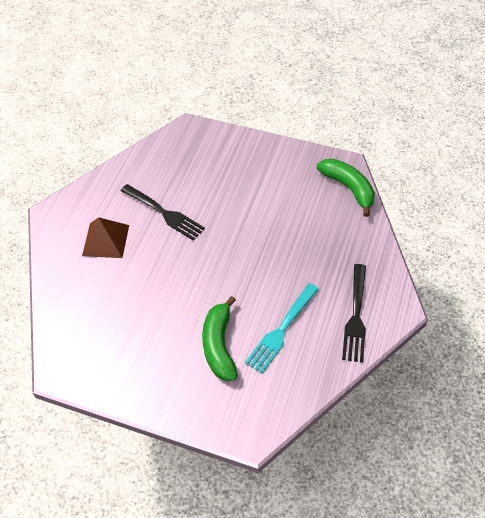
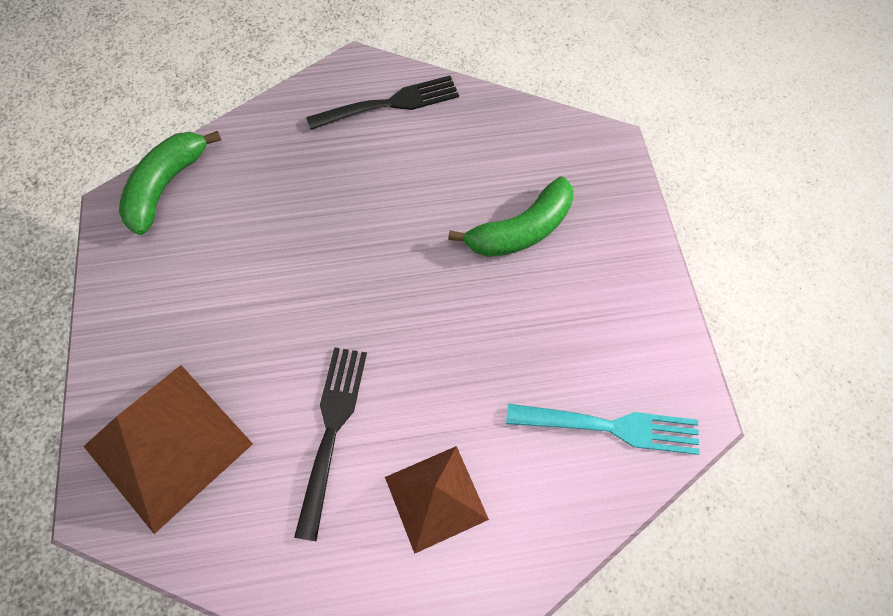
camera: 120 degrees left, 10 degrees up
(199, 155) = (168, 445): none -> brown pyramid
(281, 329) = (455, 171): turquoise fork -> turquoise fork (609, 427)

